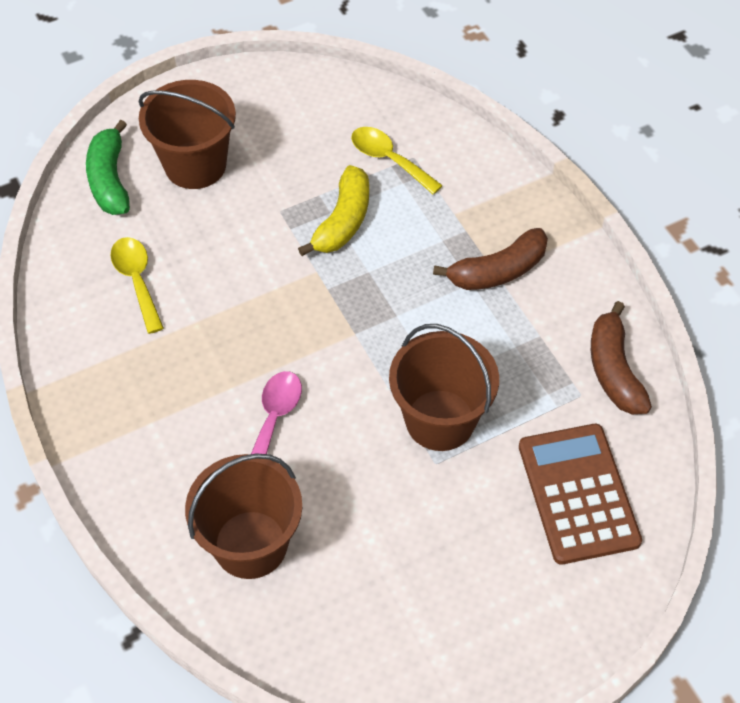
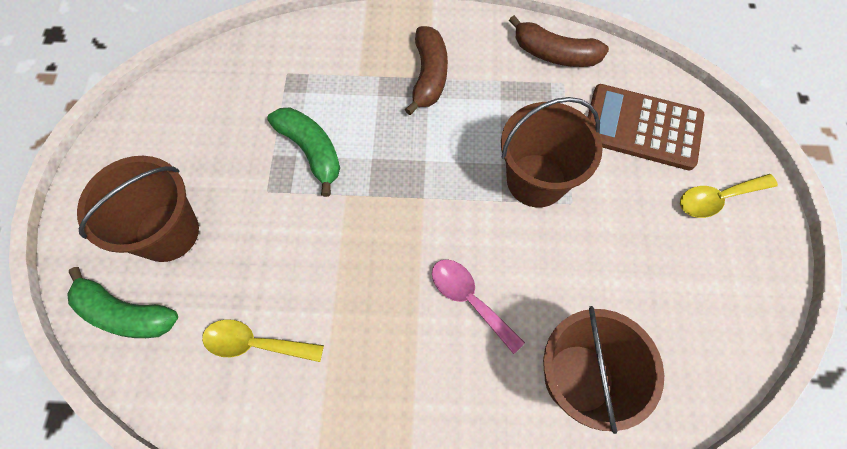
camera: 60 degrees left, 10 degrees up
(343, 221) = (311, 151): yellow banana -> green banana
(389, 159) = (276, 90): yellow spoon -> yellow spoon (717, 199)

